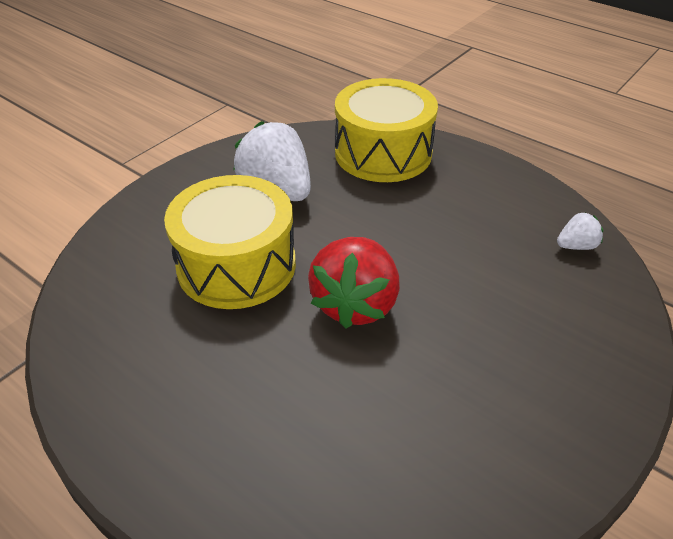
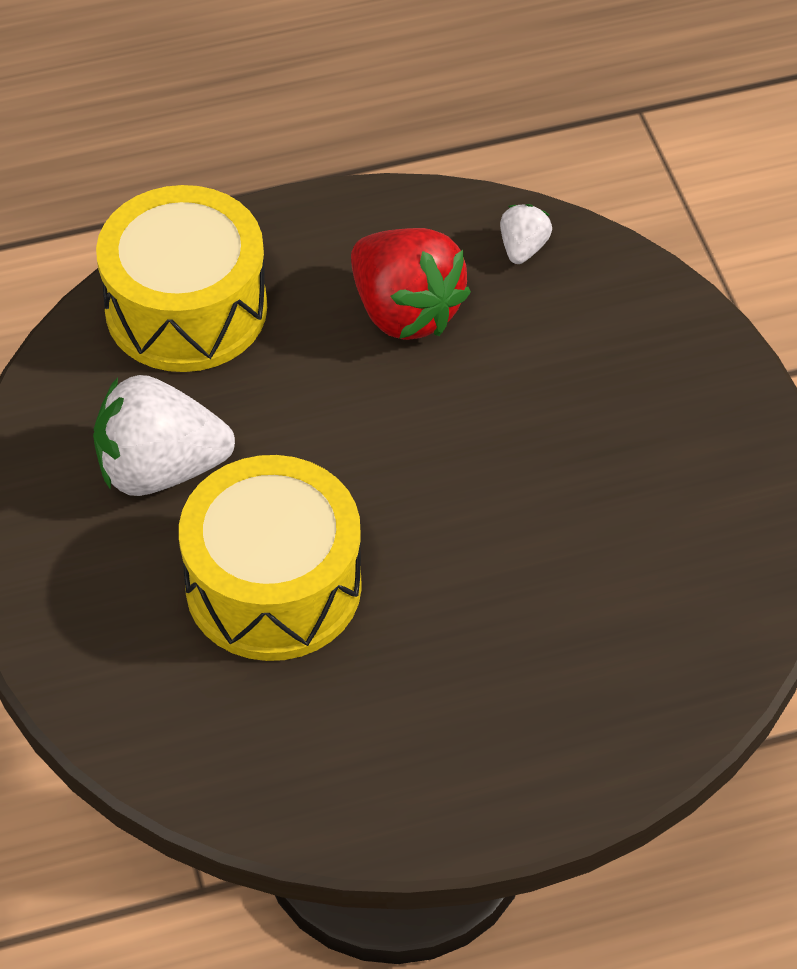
camera: 55 degrees left, 10 degrees up
(355, 304) = (437, 505): red strawberry -> red strawberry (405, 311)

